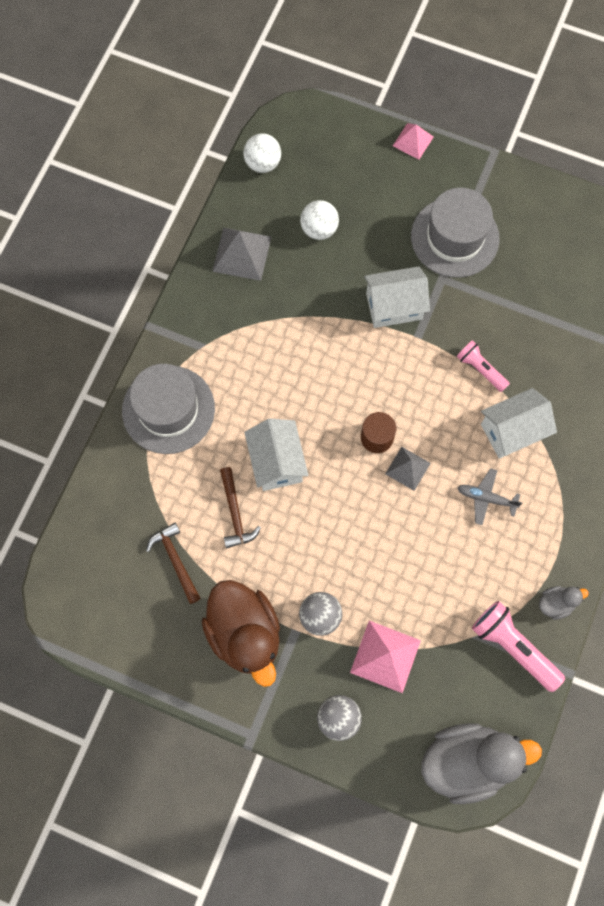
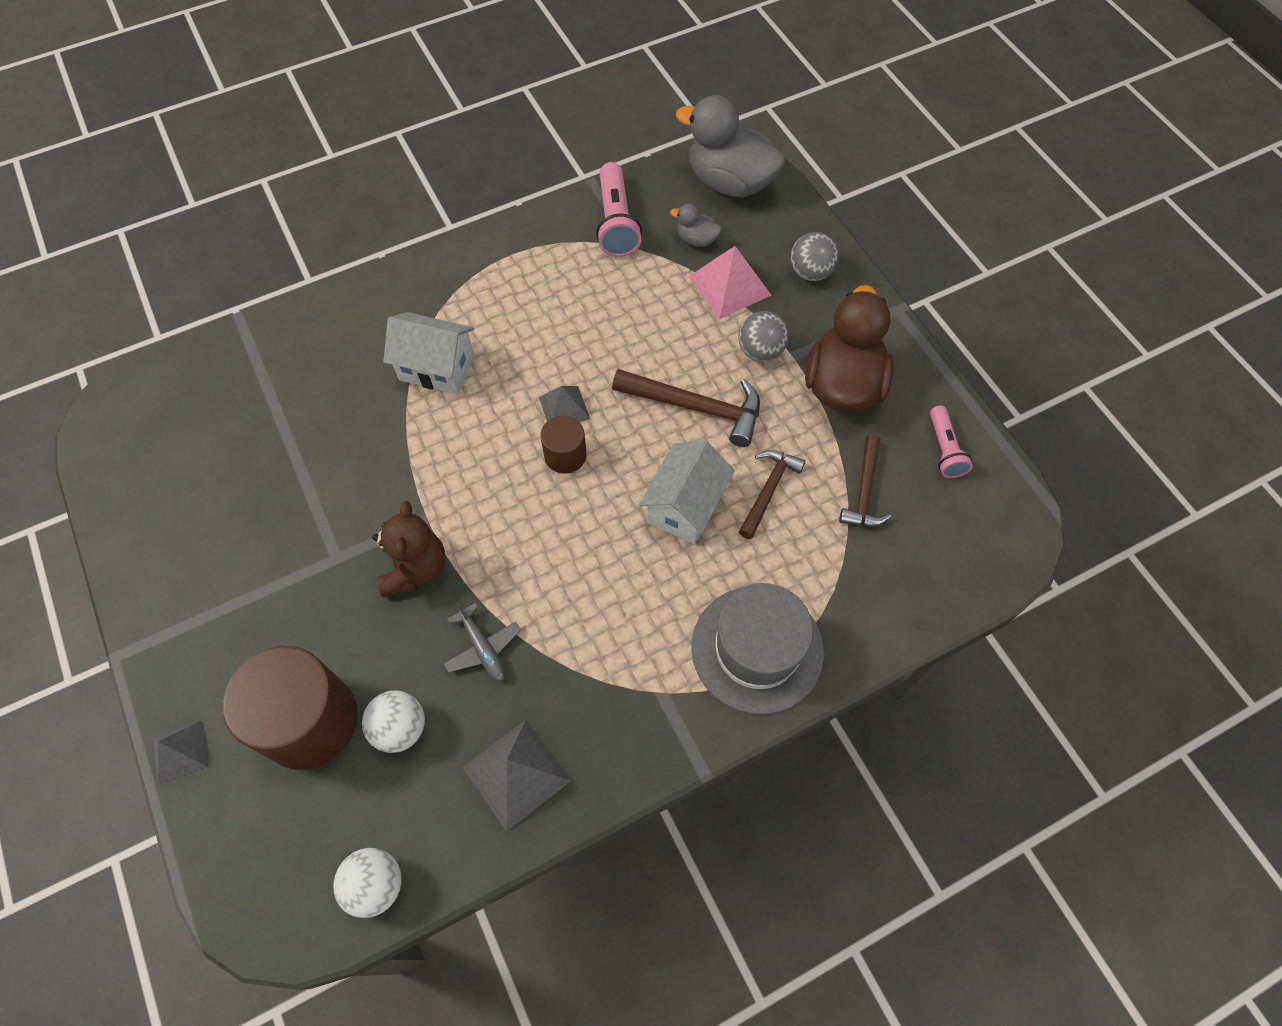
camera: 140 degrees left, 10 degrees down
(326, 536) = (696, 408): none -> brown hammer
(366, 198) = (309, 721): none -> brown cylinder
(394, 306) = (415, 568): white house -> brown teddy bear
(413, 141) = (179, 751): pink pyramid -> grey pyramid
(454, 237) = (273, 591): grey hat -> none
(480, 369) = (403, 441): pink flashlight -> pink flashlight (944, 449)
(486, 498) = (521, 334): grey plane -> grey plane (483, 648)
(556, 603) = (549, 225): grey duck -> grey duck (696, 239)

